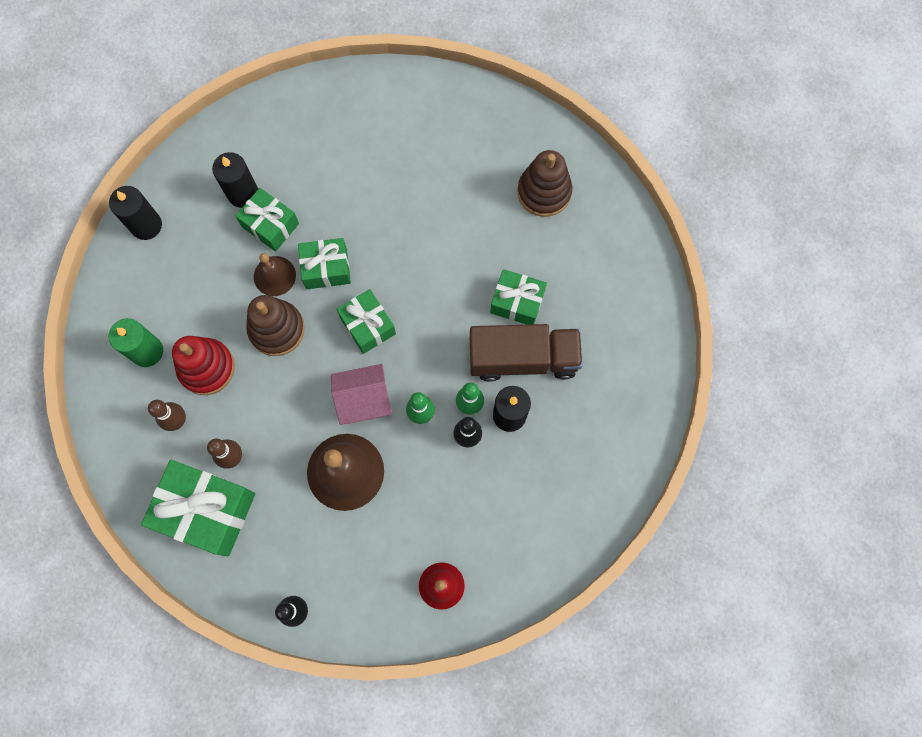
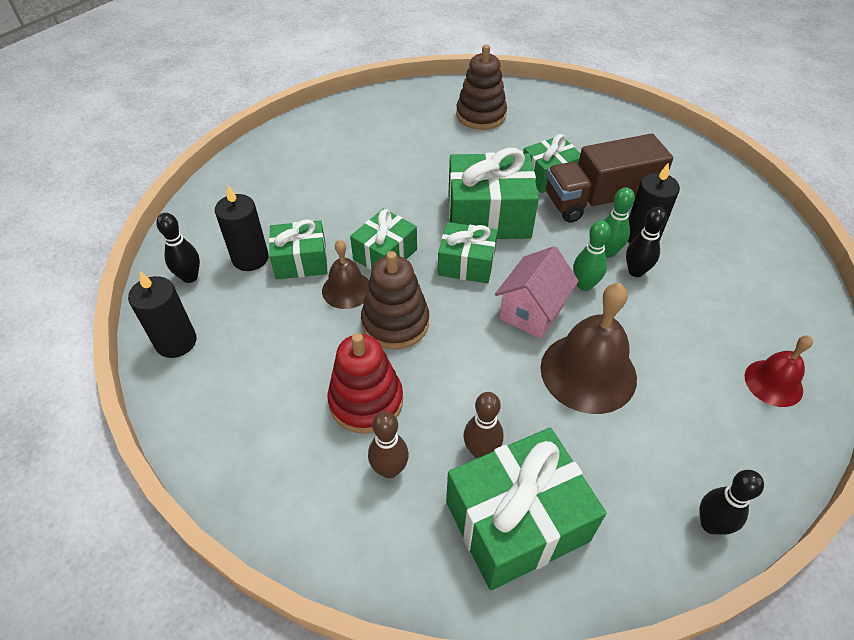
camera: 45 degrees left, 25 degrees down
(147, 351) = (288, 438): green candle -> none
(195, 177) = (190, 277): none -> black bowling pin
(429, 299) = (488, 216): none -> green gift
(523, 358) = (599, 200): brown truck -> brown truck turned 150 degrees counterclockwise

